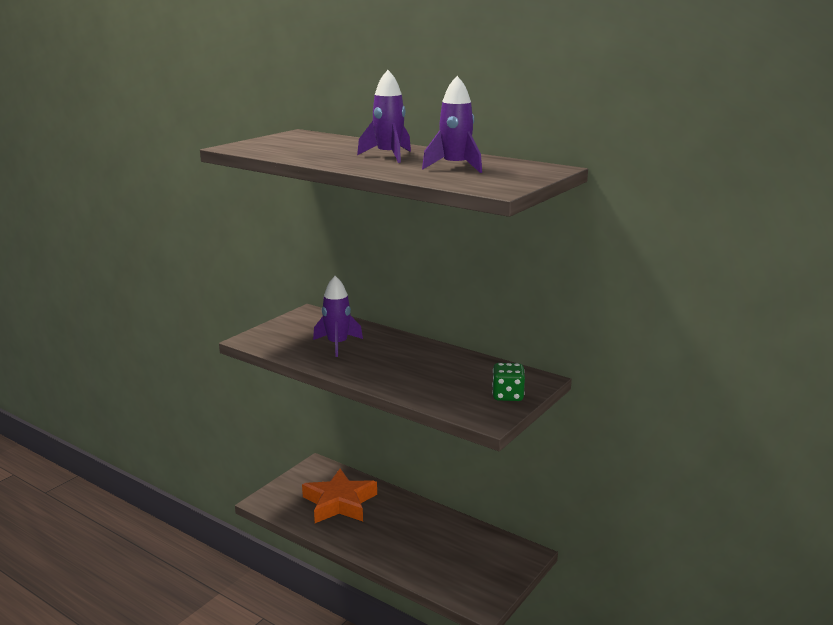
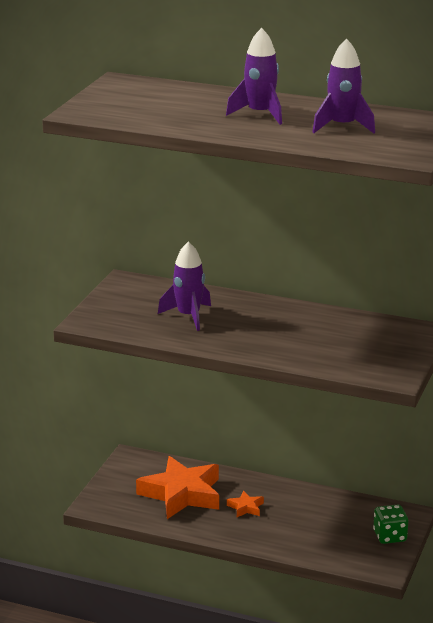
camera: 15 degrees left, 5 degrees up
(386, 523) = (246, 507): none -> orange star
(507, 395) = (400, 351): green dice -> green dice (390, 536)

